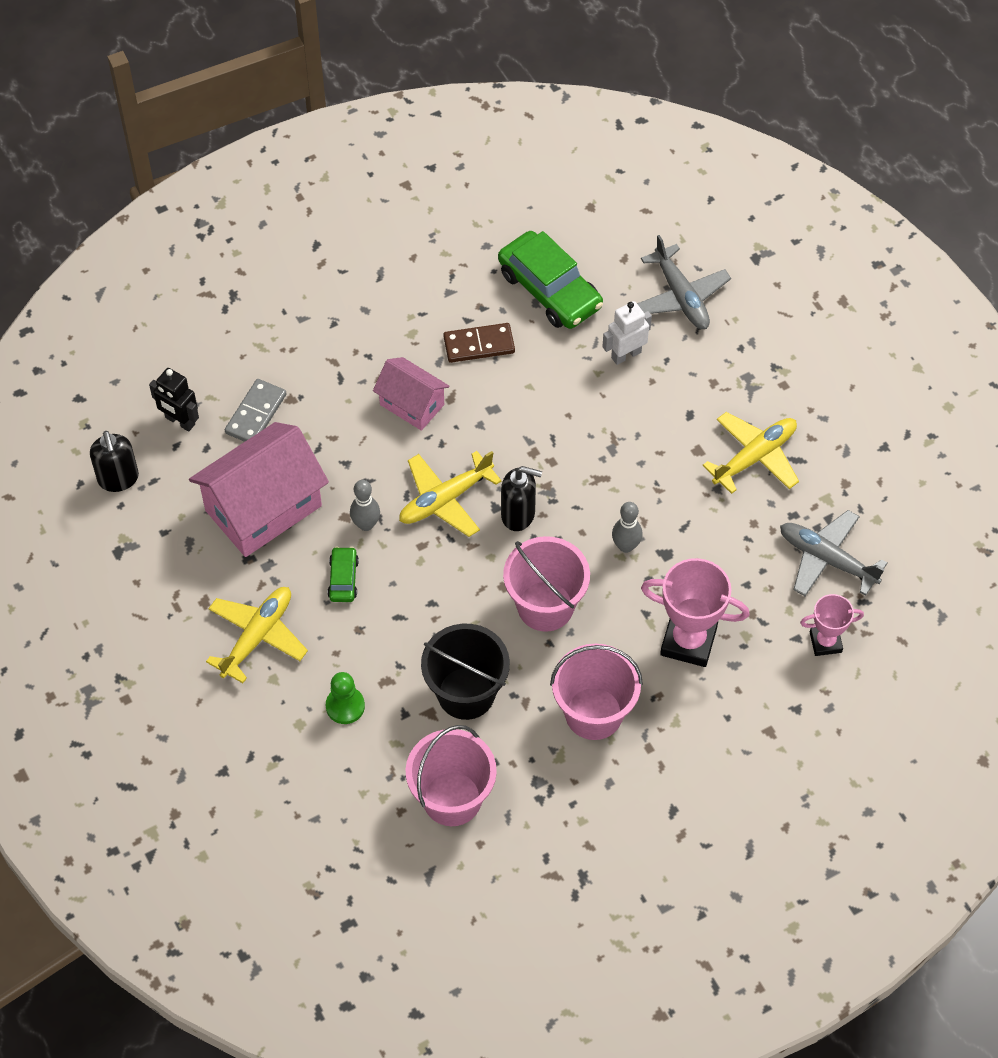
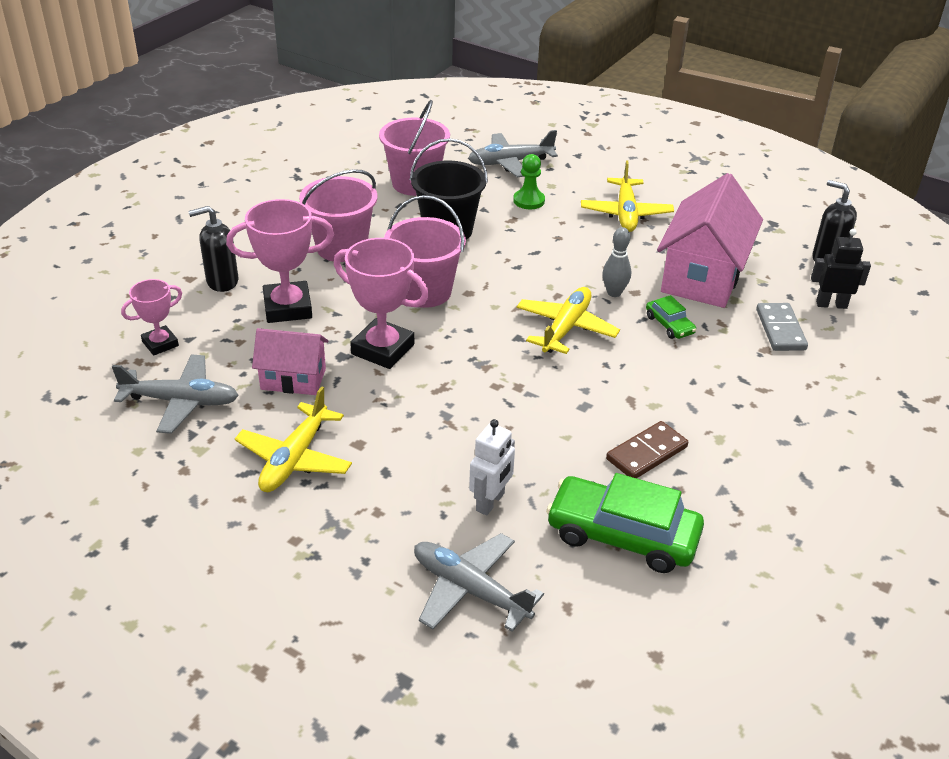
camera: 150 degrees right, 20 degrees down
(315, 792) = (510, 162): none -> grey plane
(343, 579) = (598, 258): green car -> green car (669, 325)
(412, 404) = (660, 382): pink house -> pink house (293, 379)
(518, 515) = (494, 339): black soap dispenser -> black soap dispenser (222, 281)
(626, 546) = (382, 349): grey bowling pin -> pink trophy

